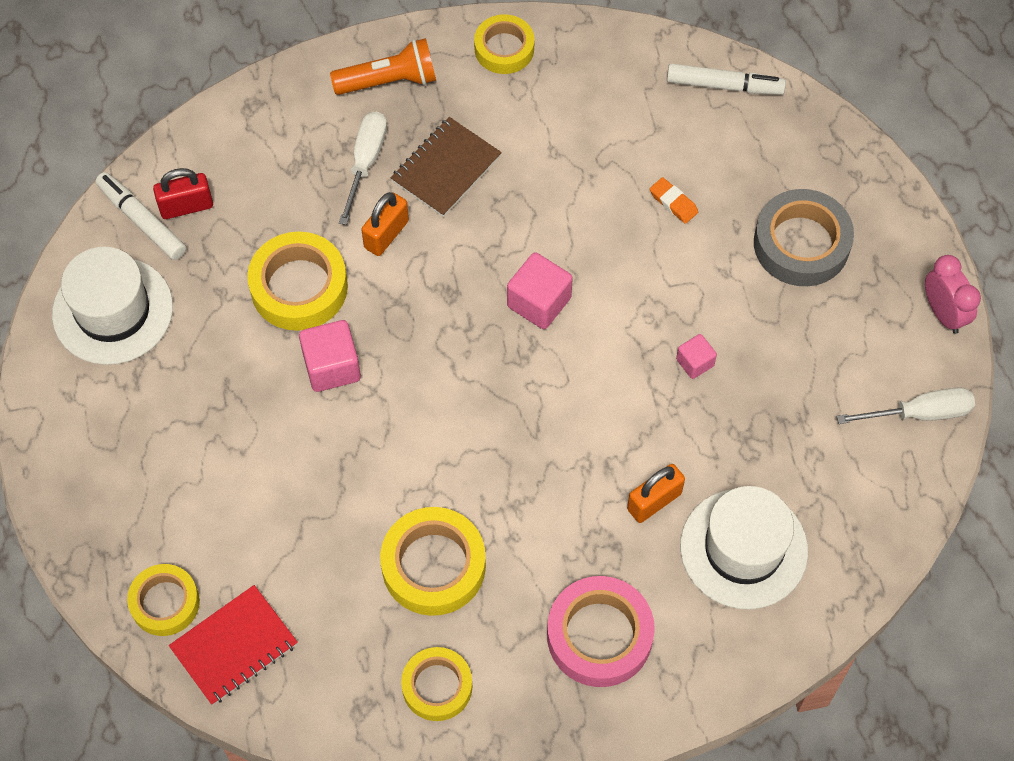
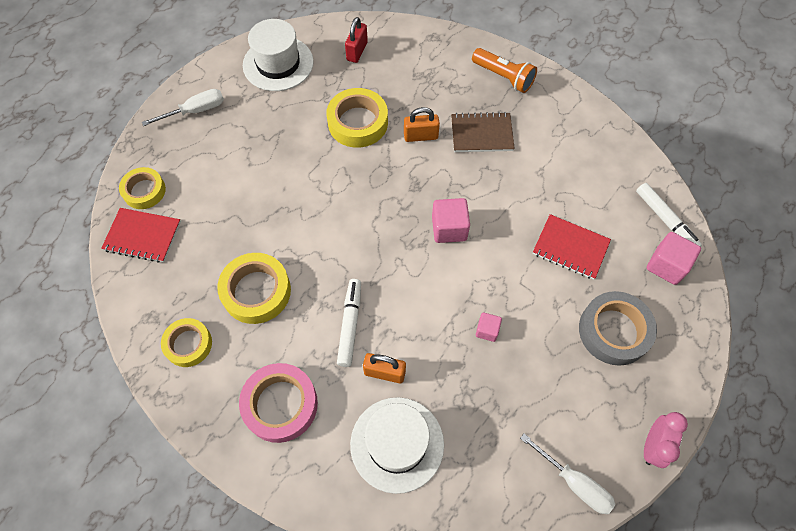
camera: 50 degrees right, 0 degrees up
(142, 220) = (333, 41): white marker -> white marker (350, 324)
(186, 206) = (357, 51): red padlock -> red padlock turned 75 degrees clockwise
(332, 367) = (328, 166): pink cube -> pink cube (666, 265)
(365, 162) = (451, 100): white screwdriver -> white screwdriver (195, 111)
(504, 49) = (573, 109): yellow tape -> none
(673, 203) = (570, 248): orange eraser -> red notebook

